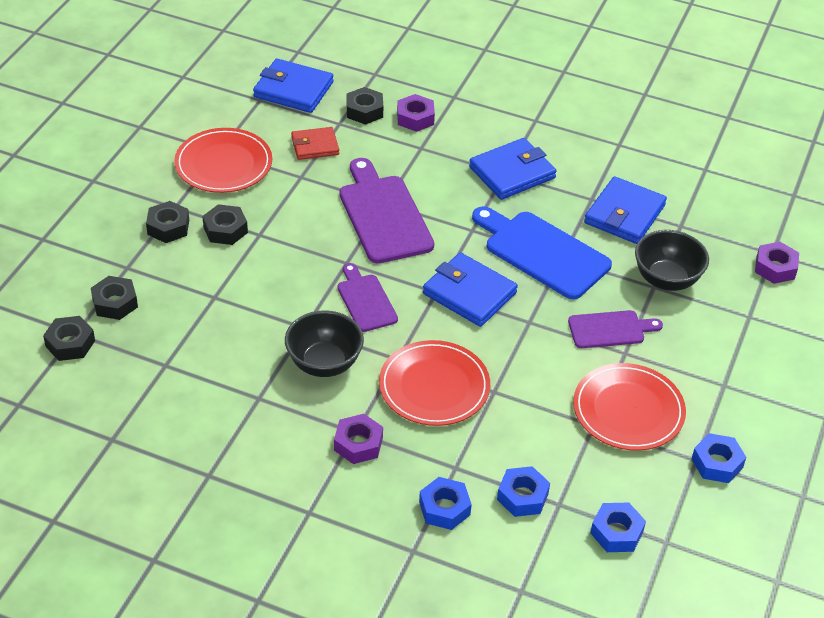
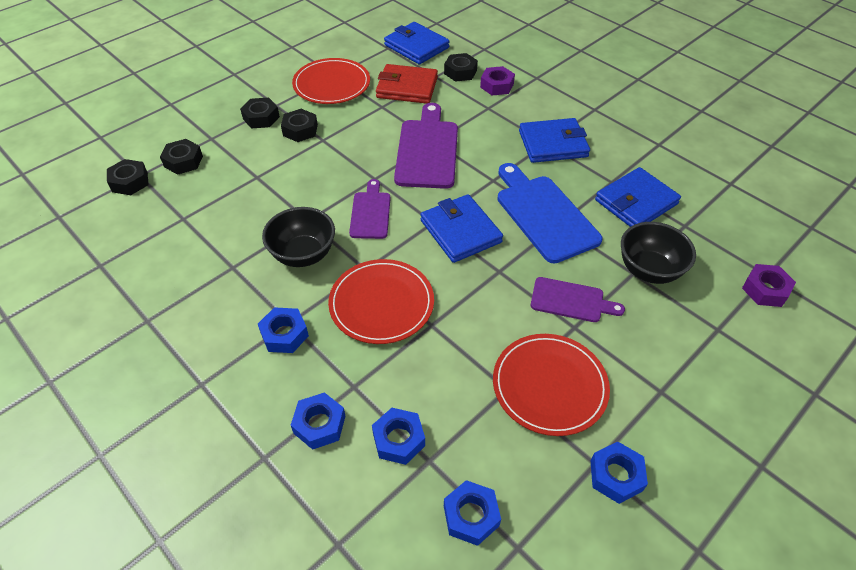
camera: 25 degrees right, 5 degrees up
(315, 146) = (407, 87): red wallet -> red wallet, size x1.57
(358, 444) = (284, 334): purple nut -> blue nut

